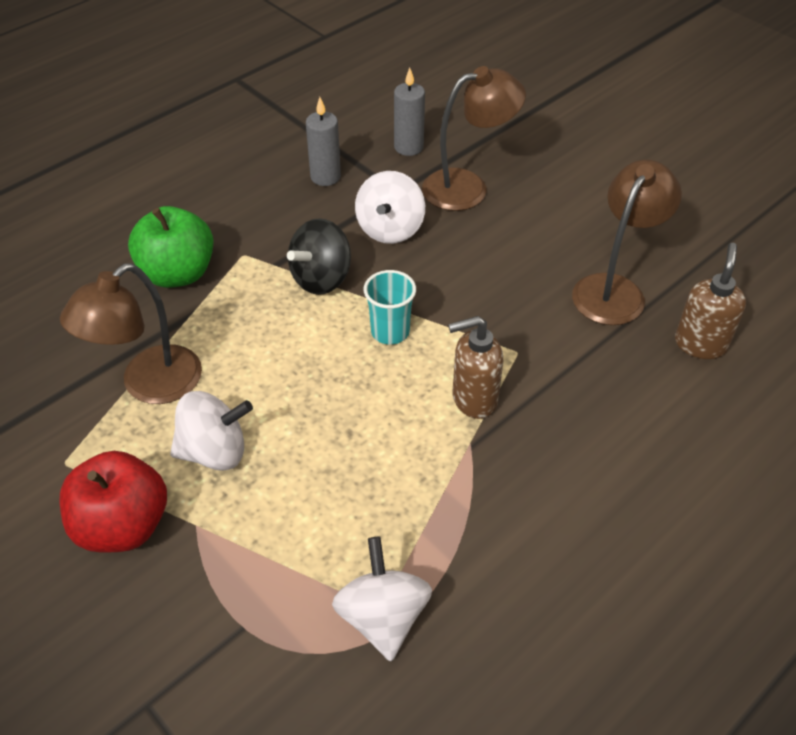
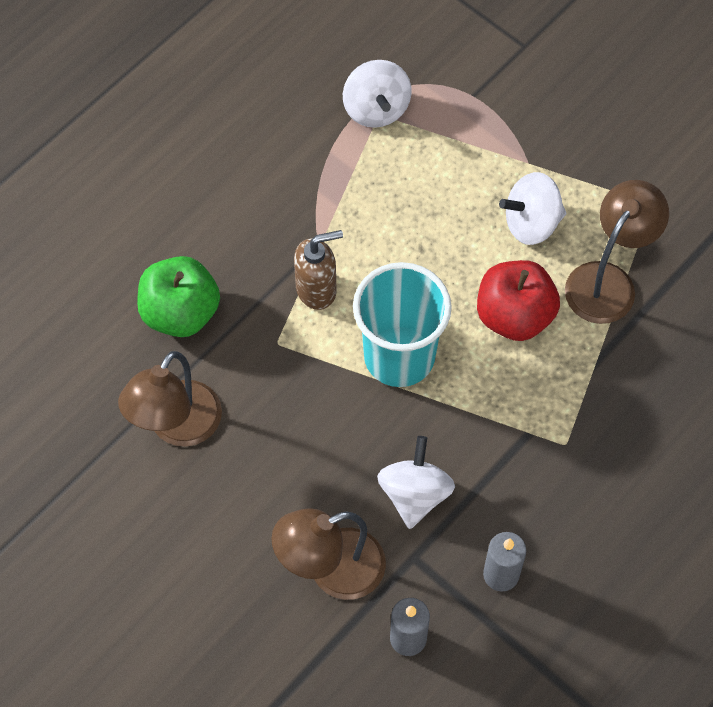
camera: 175 degrees right, 15 degrees up
(123, 525) = (584, 158): red apple -> red apple (514, 316)
(178, 273) = (625, 412): green apple -> green apple (180, 312)
(321, 278) = (477, 418): black spinning top -> none
(390, 332) = (399, 356): turquoise cup -> turquoise cup, size x1.92
(700, 344) = (103, 366): brown soap dispenser -> none

